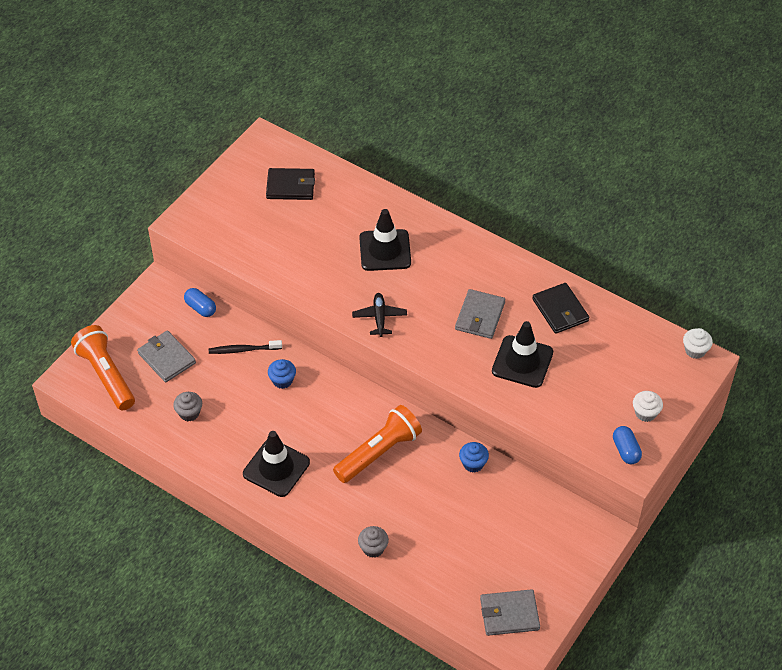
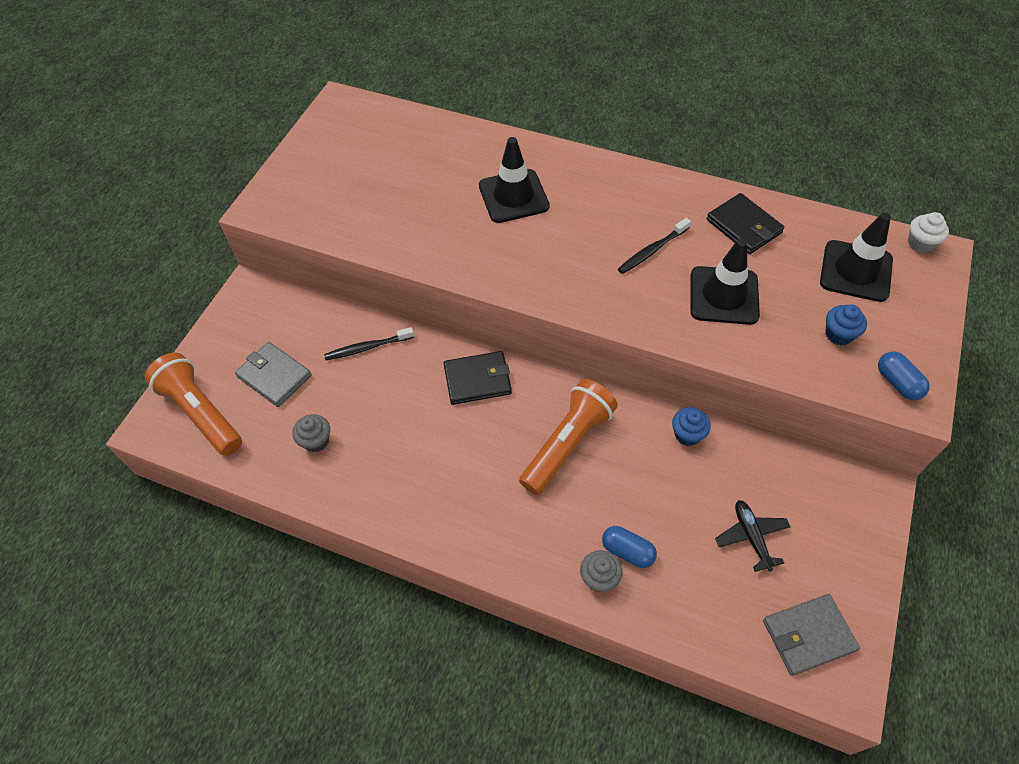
camera: 10 degrees left, 5 degrees up
(200, 308) = (305, 307): blue capsule -> blue capsule (627, 551)
(276, 468) = (443, 492): black traffic cone -> black traffic cone (855, 271)
(282, 380) = (424, 376): blue cupcake -> blue cupcake (839, 334)
(290, 186) = (382, 145): black wallet -> black wallet (477, 380)
(379, 318) = (531, 275): black plane -> black plane (751, 537)
(480, 316) = (652, 251): grey wallet -> black toothbrush
(645, 413) = (899, 330): white cupcake -> none

